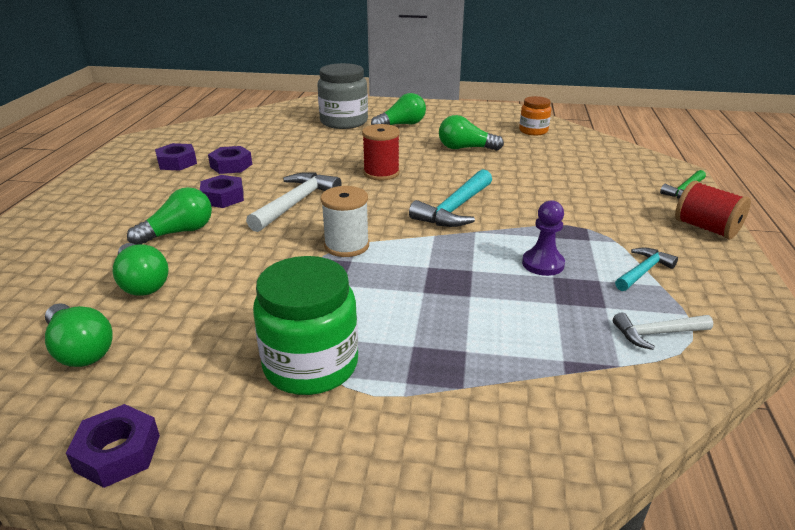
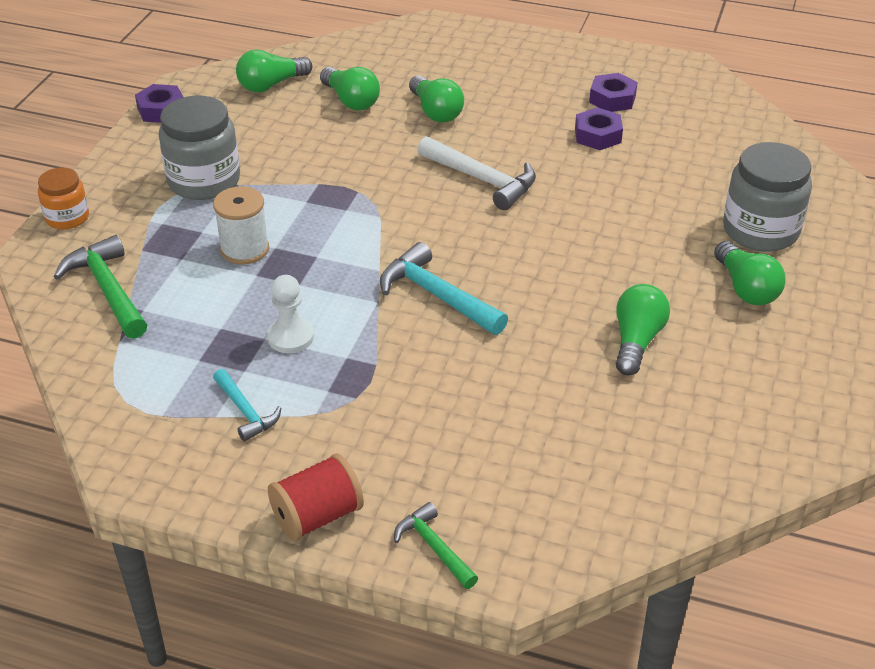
camera: 100 degrees right, 10 degrees up
(142, 283) = (351, 101): green light bulb -> green light bulb turned 105 degrees counterclockwise
(223, 197) = (508, 133): purple nut -> none
(311, 365) = (204, 181): green jar -> grey jar
(346, 245) = (376, 209): white spool -> white spool (244, 249)
(381, 173) = (555, 249): red spool -> none
(533, 131) = (714, 441): orange jar -> orange jar (67, 217)
(543, 264) = (290, 337): purple pawn -> white pawn
(547, 397) = (108, 289): none -> green hammer
(657, 333) = (145, 380): white hammer -> none

